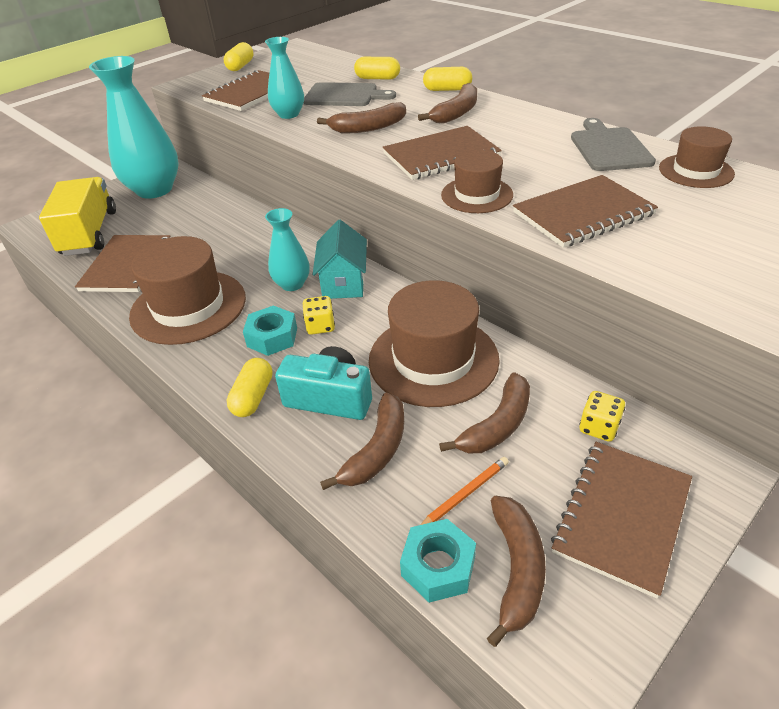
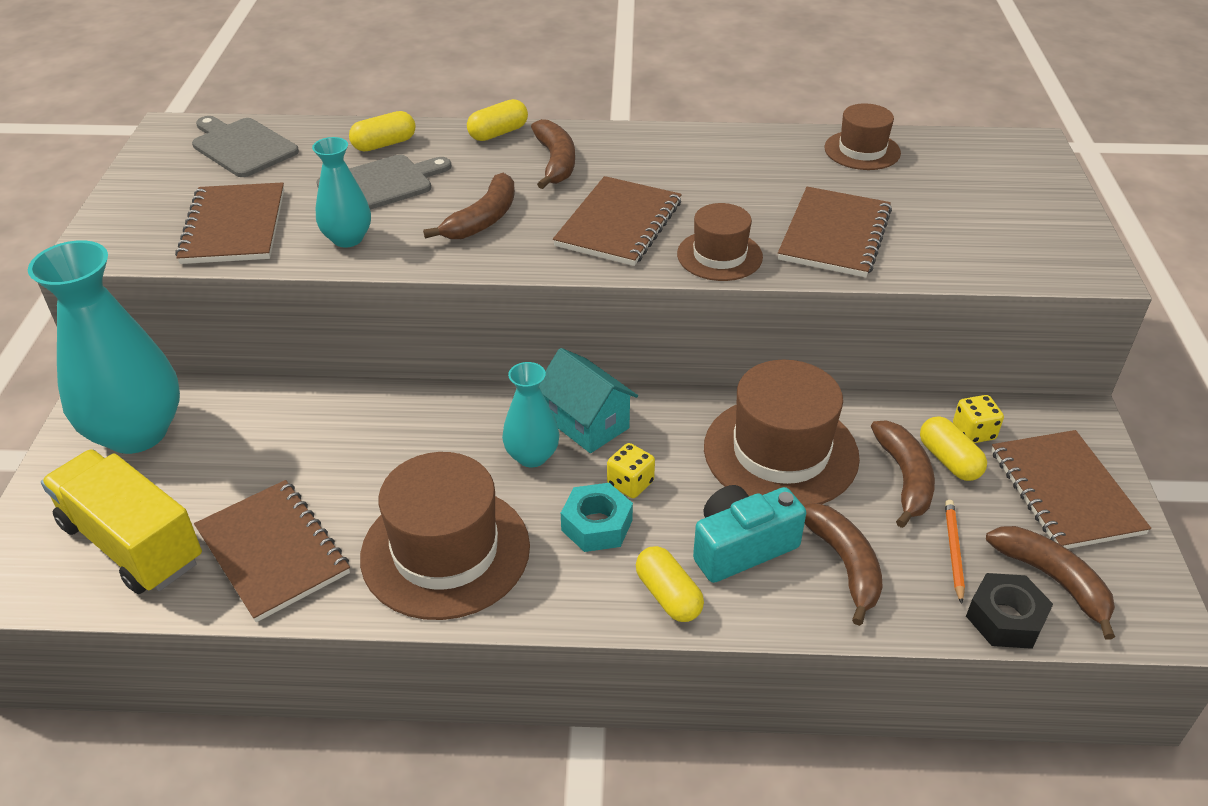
camera: 45 degrees left, 0 degrees up
(240, 66) = (138, 189): yellow capsule -> yellow capsule (949, 460)
(438, 566) = (1005, 618): turquoise nut -> black nut
(609, 148) = (762, 151): grey cutting board -> grey cutting board (242, 146)

